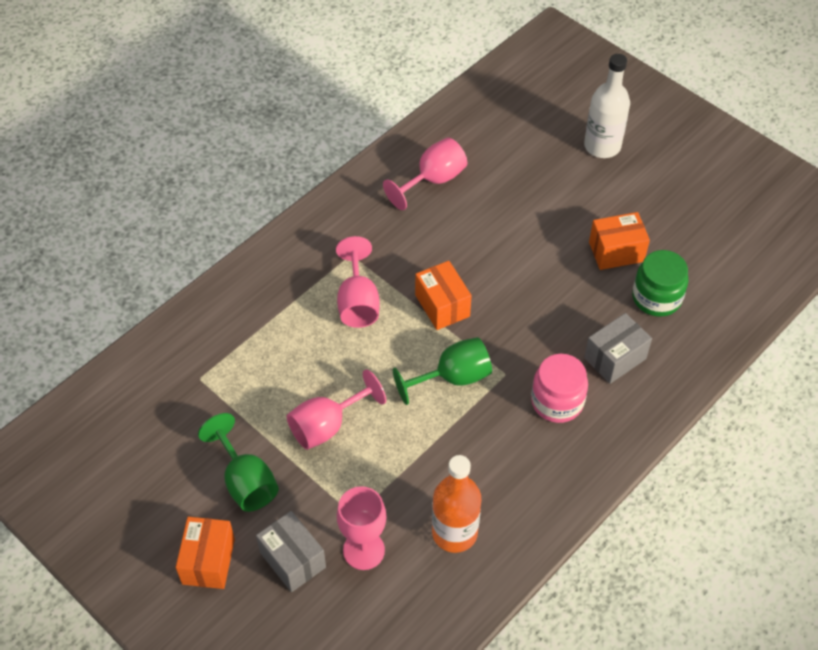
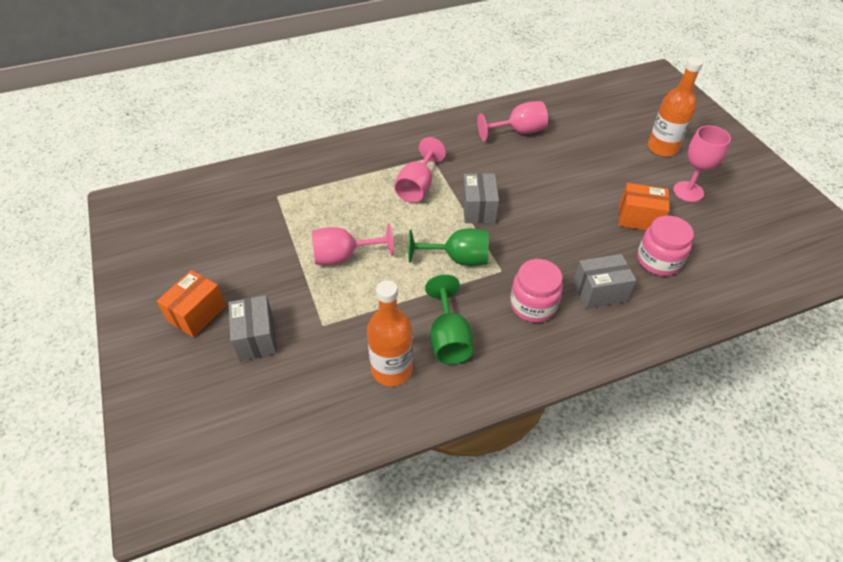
camera: 25 degrees right, 5 degrees down
(245, 481) = (261, 271): green goblet -> green goblet (448, 338)
(363, 550) = (313, 353): pink goblet -> pink goblet (688, 191)
(442, 306) = (478, 209): orange box -> grey box
(602, 146) = (662, 148): white bottle -> orange bottle
(656, 298) = (658, 261): green jar -> pink jar

